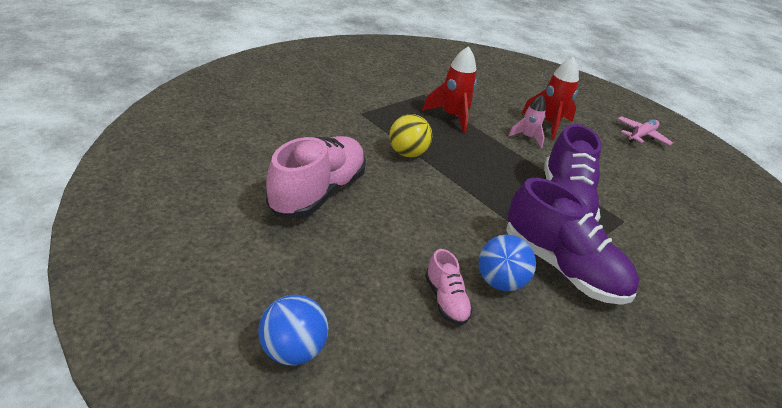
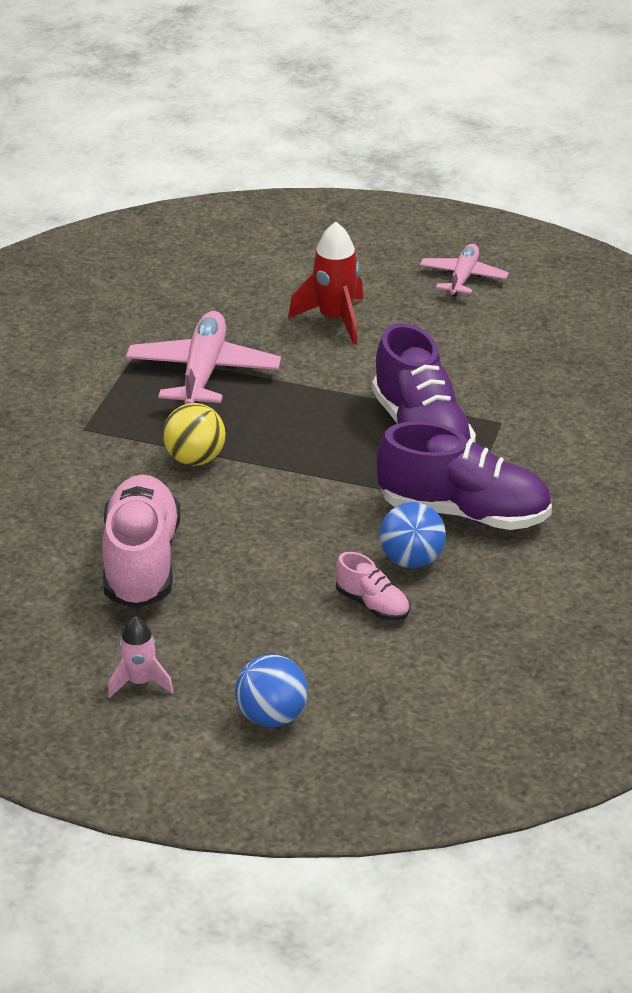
camera: 25 degrees left, 0 degrees up
(451, 116) = (203, 372): red rocket -> pink plane
(527, 137) = (322, 357): pink rocket -> pink rocket (140, 682)

